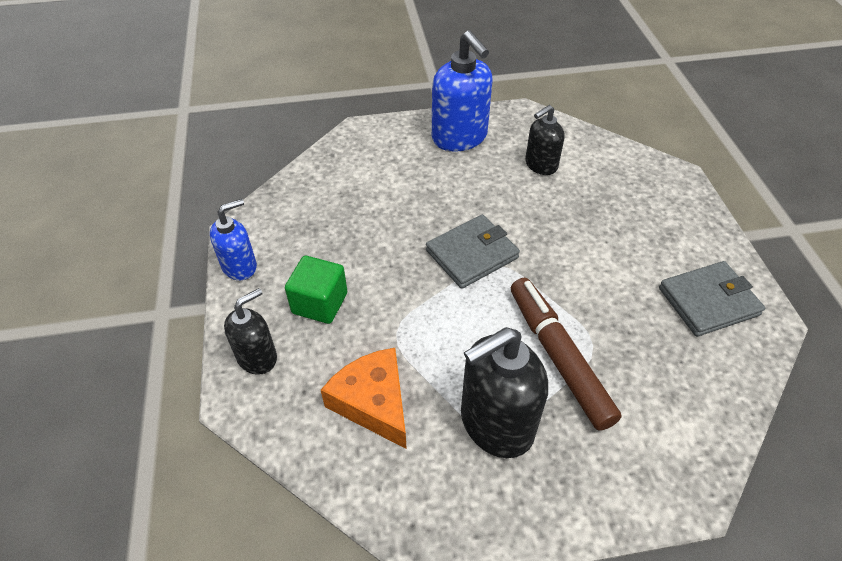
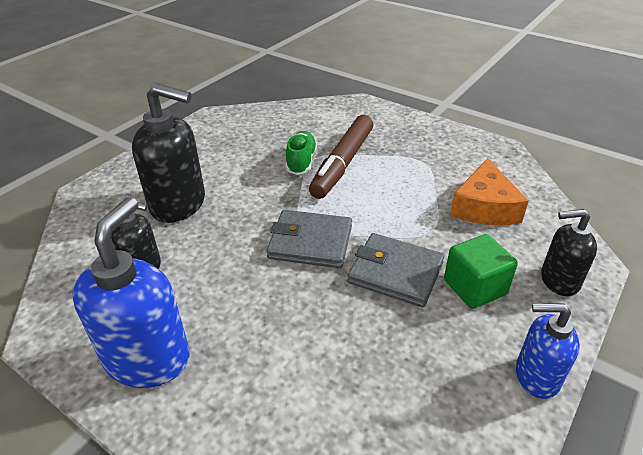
camera: 135 degrees left, 10 degrees down
(496, 423) = (417, 161): black soap dispenser -> black soap dispenser (179, 204)
(595, 328) = (301, 161): none -> green shoe
(708, 301) = (222, 136): grey wallet -> grey wallet (395, 273)

